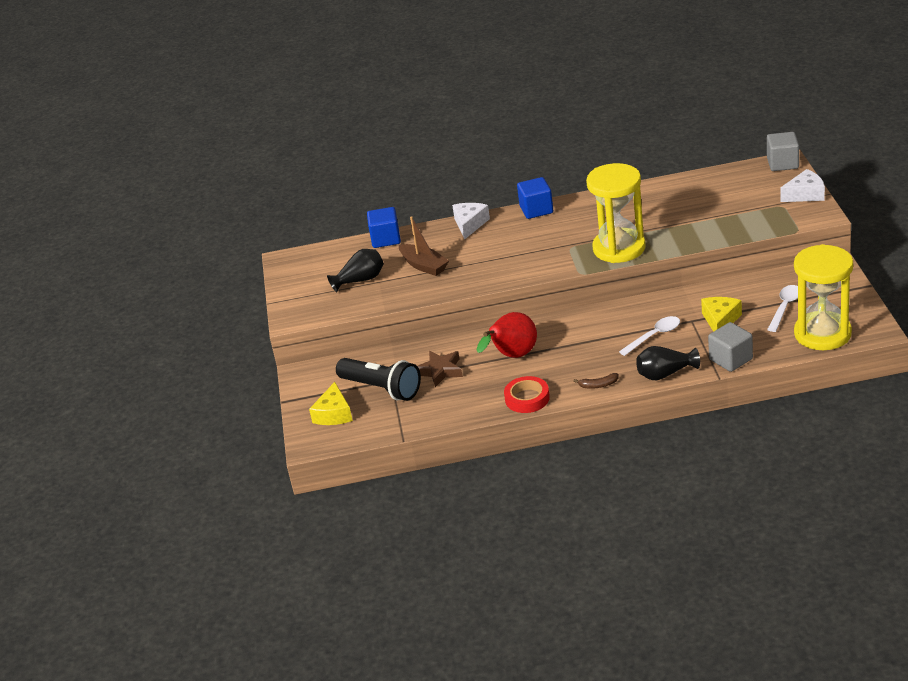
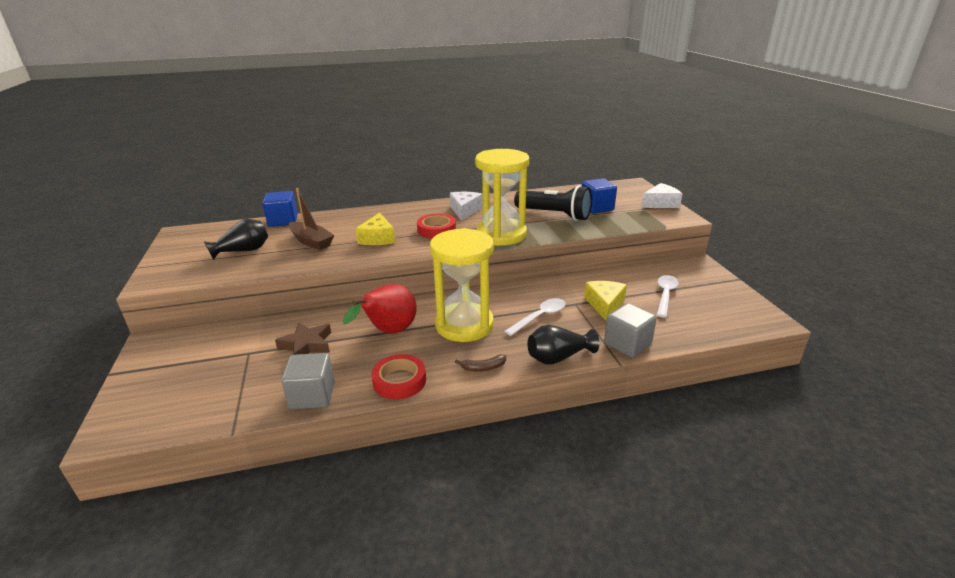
camera: 10 degrees left, 5 degrees down
(334, 414) = (162, 392): yellow cheese -> yellow cheese (378, 238)
(381, 389) = (233, 363): black flashlight -> black flashlight (554, 215)
(470, 224) = (363, 213): white cheese -> white cheese (465, 210)
(536, 210) = (425, 206): blue cube -> blue cube (596, 208)
(551, 244) = (436, 230): none -> red tape
(783, 163) = (632, 184): grey cube -> grey cube (312, 396)
(822, 334) = (715, 321): yellow hourglass -> yellow hourglass (464, 325)

